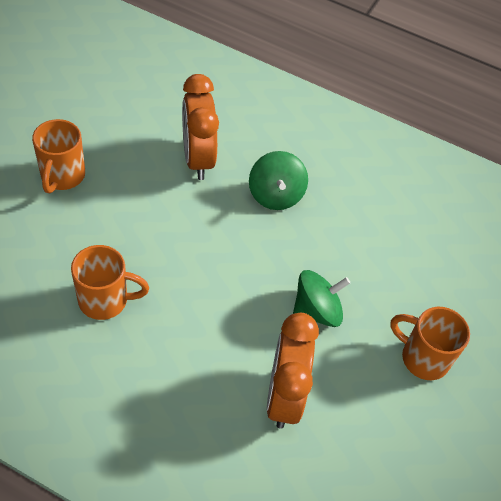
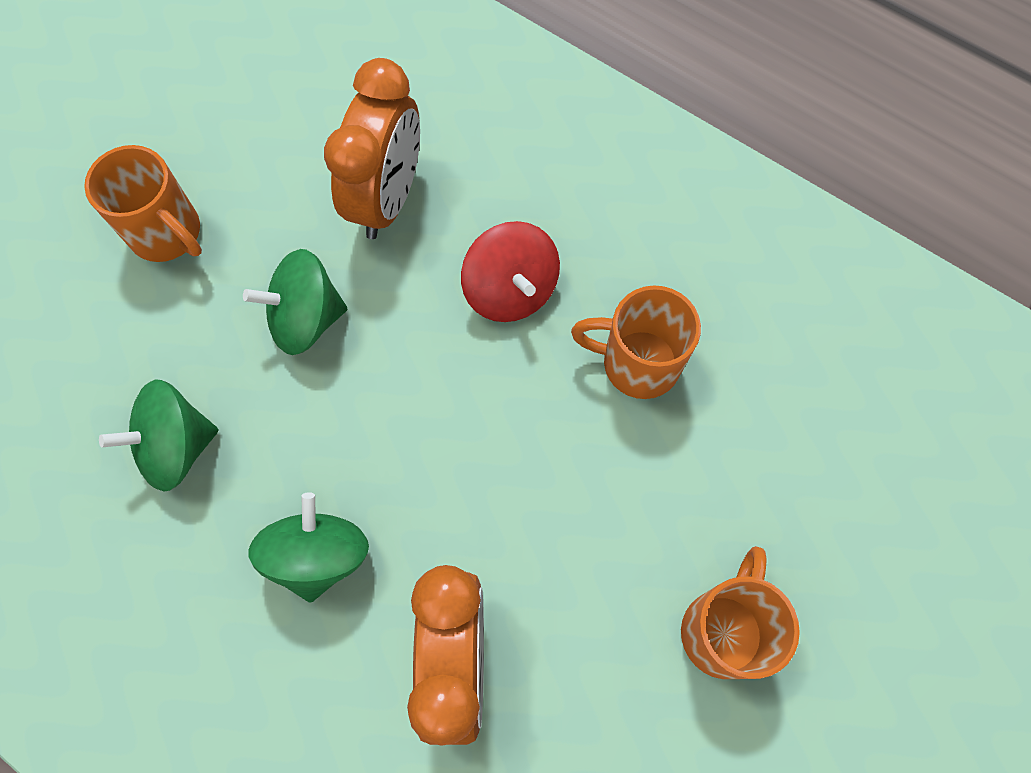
camera: 165 degrees left, 15 degrees up
(189, 339) = (511, 290): none -> red spinning top
(367, 238) = (177, 447): none -> green spinning top

